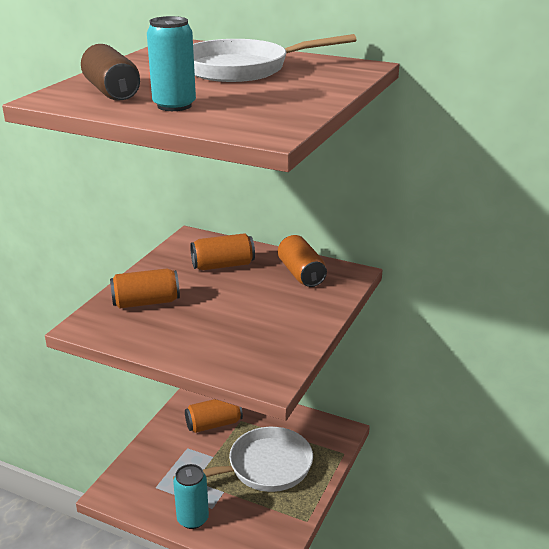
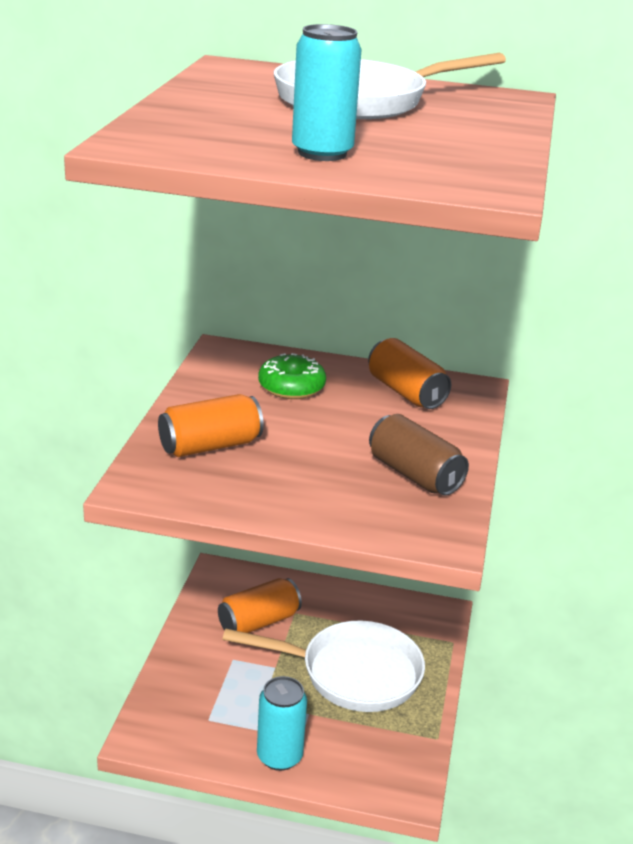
camera: 15 degrees left, 0 degrees up
(112, 92) = (211, 135): brown can -> brown can (414, 475)
(223, 265) = (291, 387): orange can -> green donut
(264, 467) = (352, 673): white pan -> white pan turned 45 degrees clockwise

